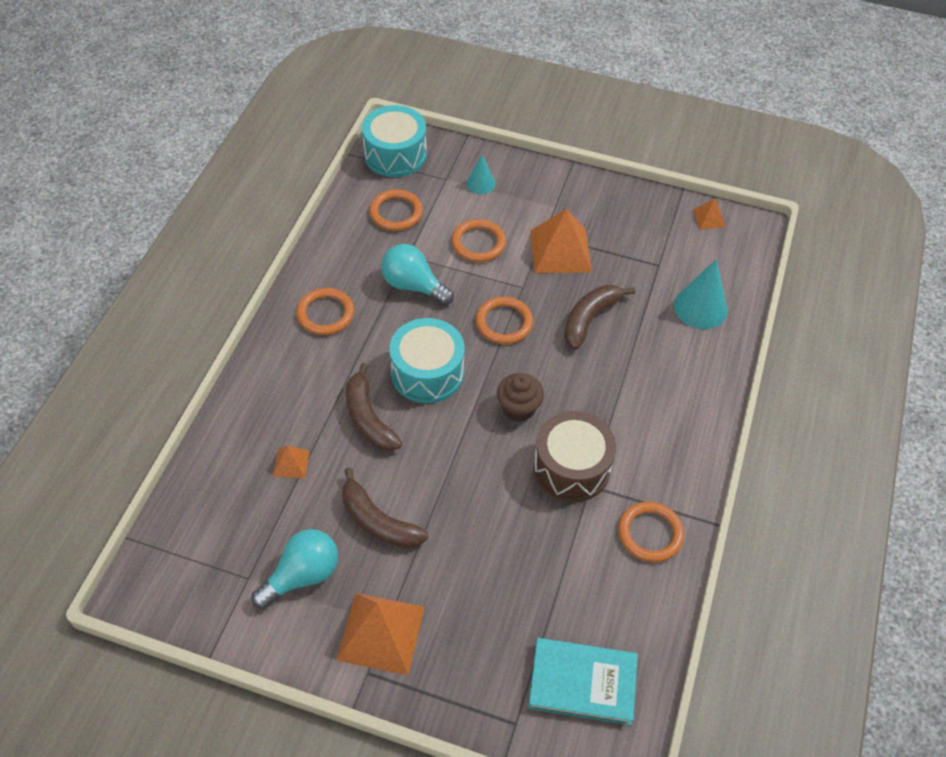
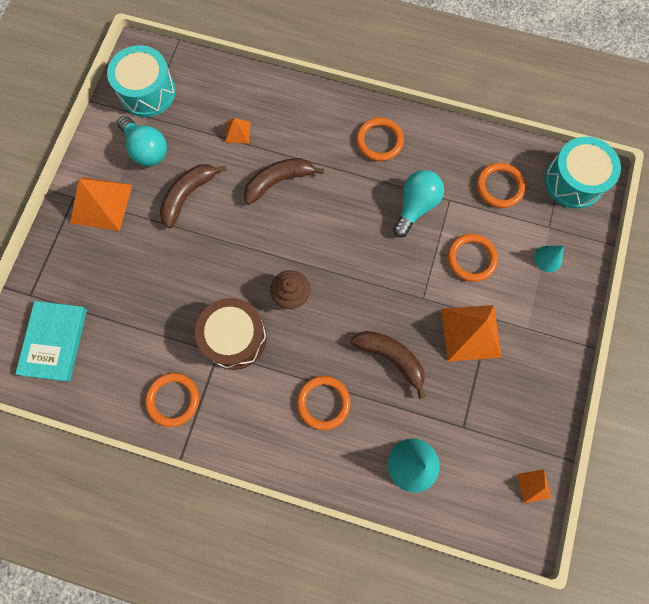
camera: 90 degrees right, 20 degrees up
(427, 372) = (324, 222): turquoise drum -> turquoise drum (147, 92)
(504, 323) = (381, 282): orange ring -> orange ring (323, 403)

